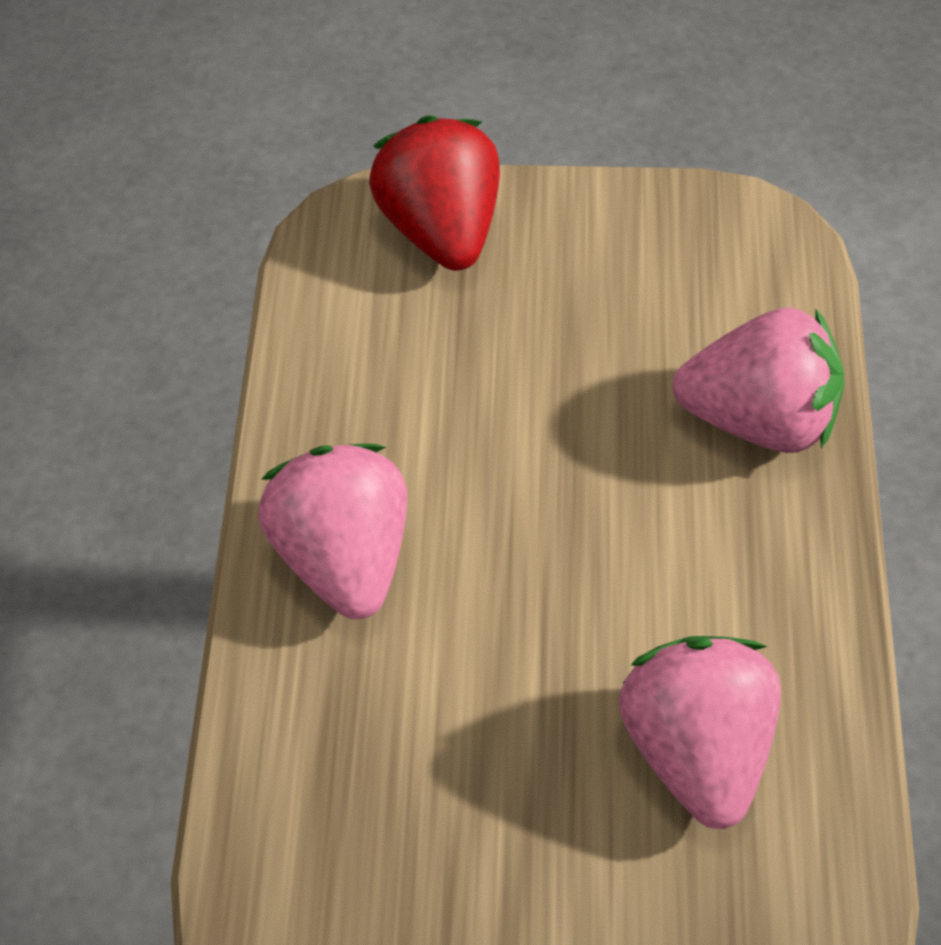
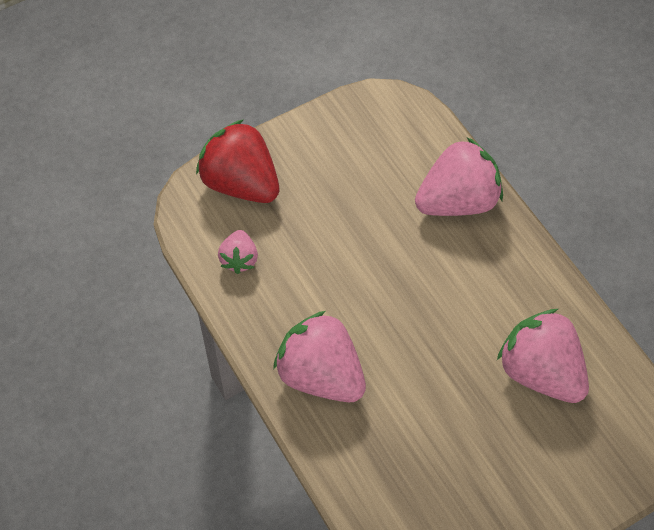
camera: 35 degrees left, 5 degrees up
(355, 333) = (239, 259): none -> pink strawberry

